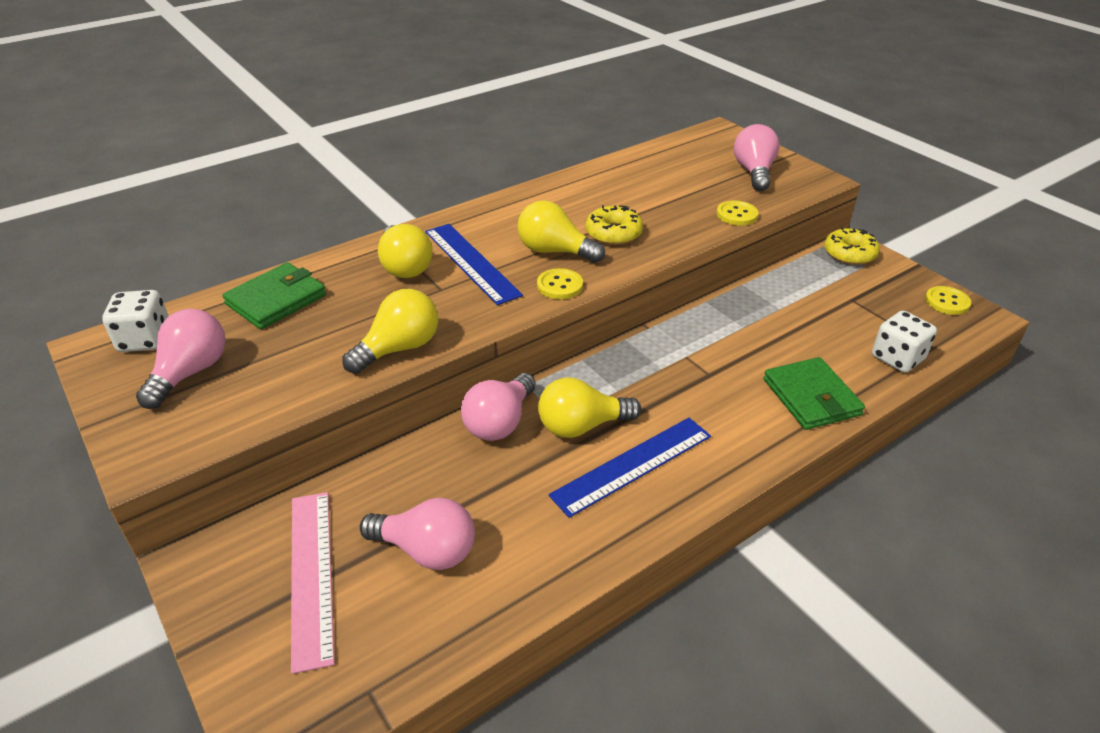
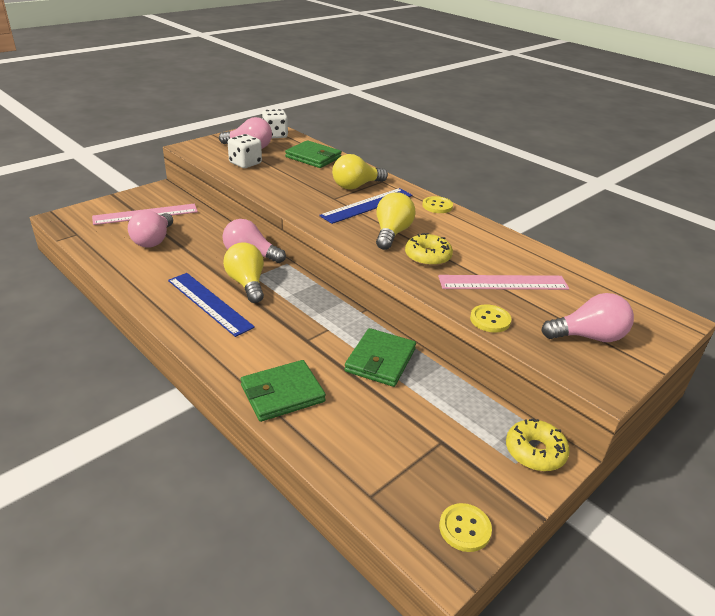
camera: 80 degrees right, 5 degrees down
(399, 348) = (271, 191): yellow light bulb -> none
(559, 285) = (347, 236): yellow button -> yellow button (437, 206)
(667, 197) = (503, 283): none -> pink ruler
(740, 322) = (380, 360): none -> green wallet
(897, 358) = (346, 461): white dice -> white dice (245, 163)

